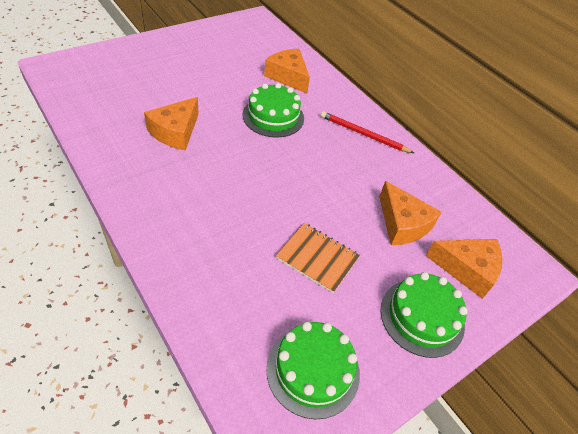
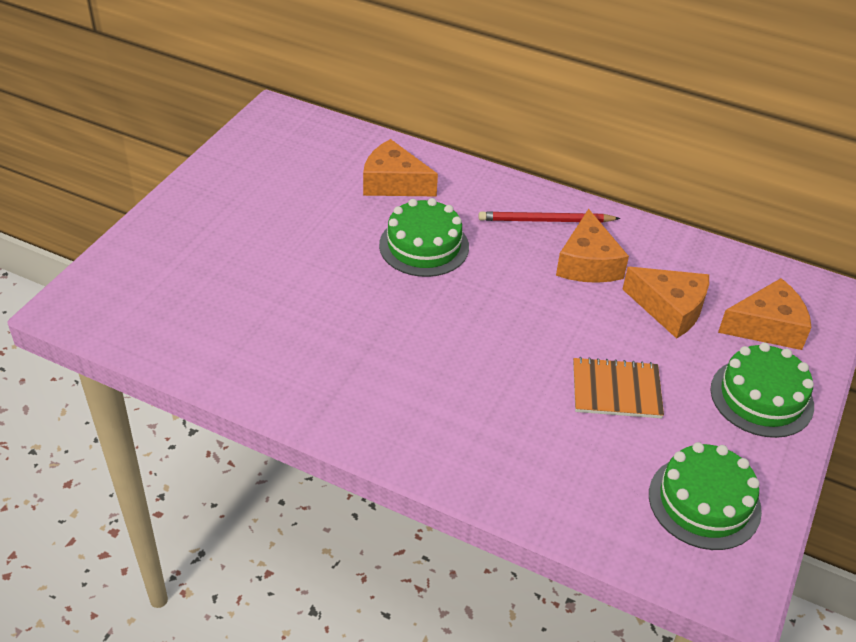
camera: 25 degrees left, 5 degrees down
(175, 132) = (326, 321): orange cheese -> orange cheese (588, 263)

